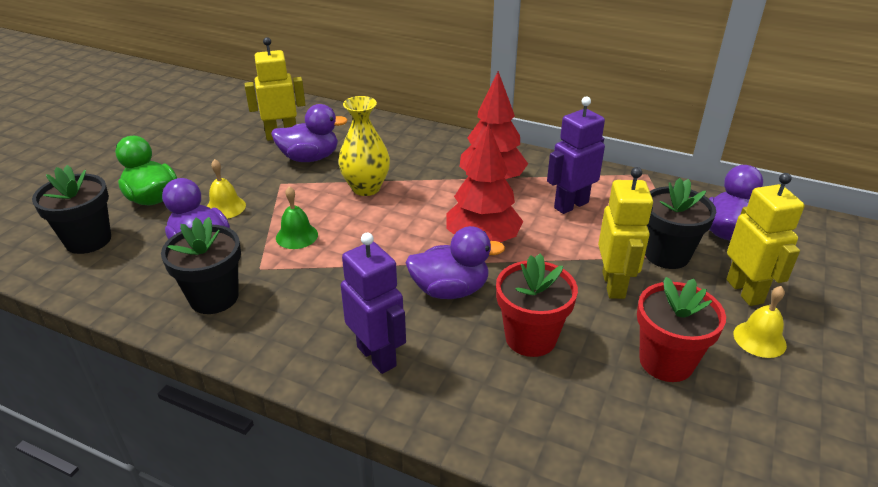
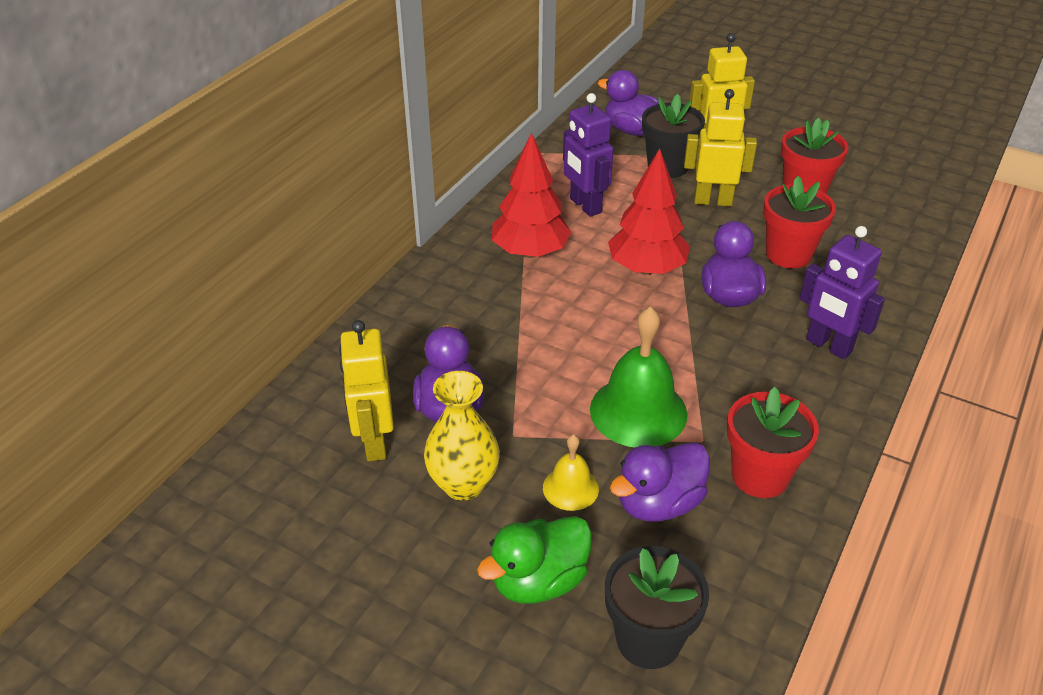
camera: 85 degrees left, 5 degrees up
(214, 297) = (760, 476): black flower pot -> red flower pot
(297, 236) = (638, 411): green bell -> green bell, size x1.86
(366, 188) = (536, 352): yellow vase -> yellow vase (463, 484)
(377, 356) = (828, 346): purple robot -> purple robot turned 105 degrees counterclockwise
(759, 339) = (771, 147): yellow bell -> none

